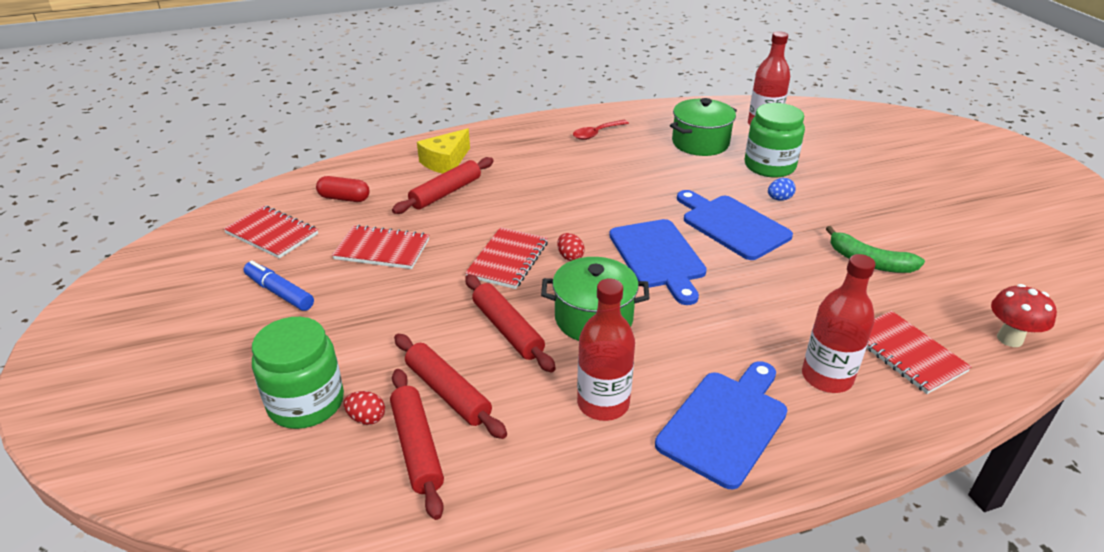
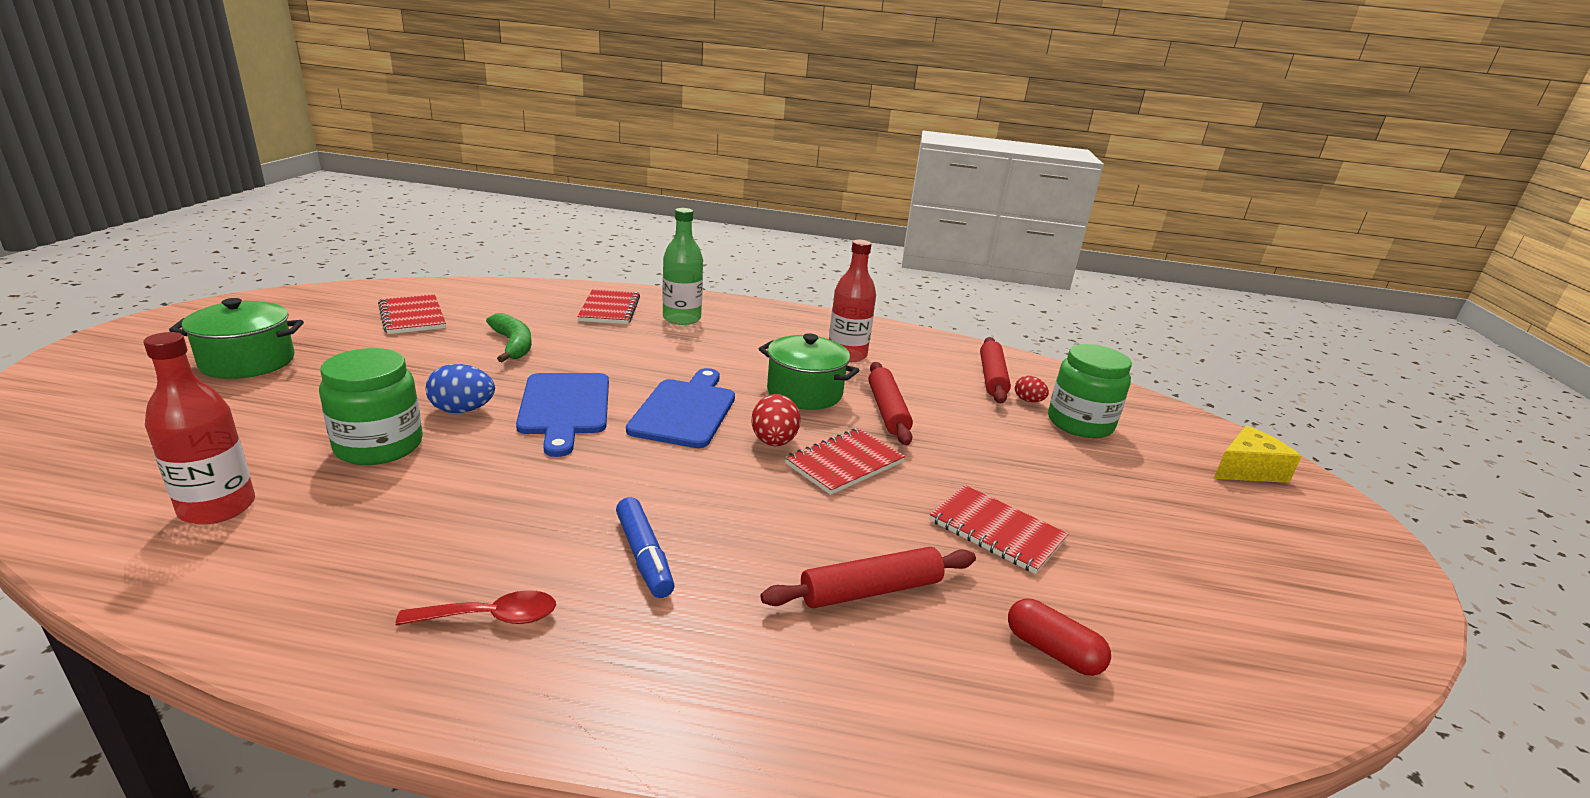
camera: 155 degrees left, 10 degrees down
(272, 234) = (1171, 620): red notebook -> red notebook (412, 316)
(279, 292) = (1130, 523): blue marker -> blue marker (644, 556)
(445, 162) = (835, 668): yellow cheese -> yellow cheese (1247, 469)
(448, 392) = (959, 393): red rolling pin -> none
(570, 257) = (774, 442): red egg -> red egg, size x1.61
(700, 143) = (377, 518): green pot -> green pot (248, 362)
(725, 423) = (777, 326): blue cutting board -> none
(779, 199) = (462, 410): blue egg -> blue egg, size x1.61
(827, 377) = (681, 318): red bottle -> green bottle
(1009, 339) = (531, 293): red mushroom -> none

